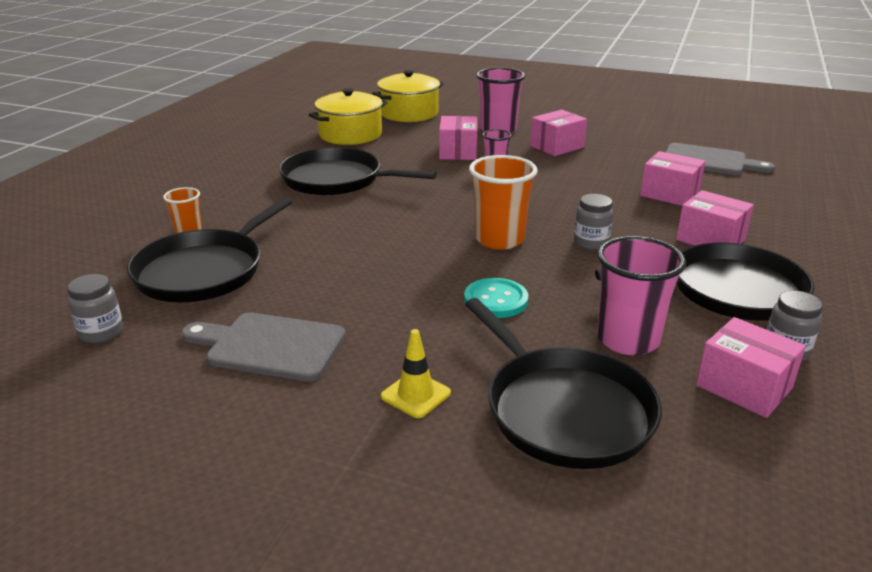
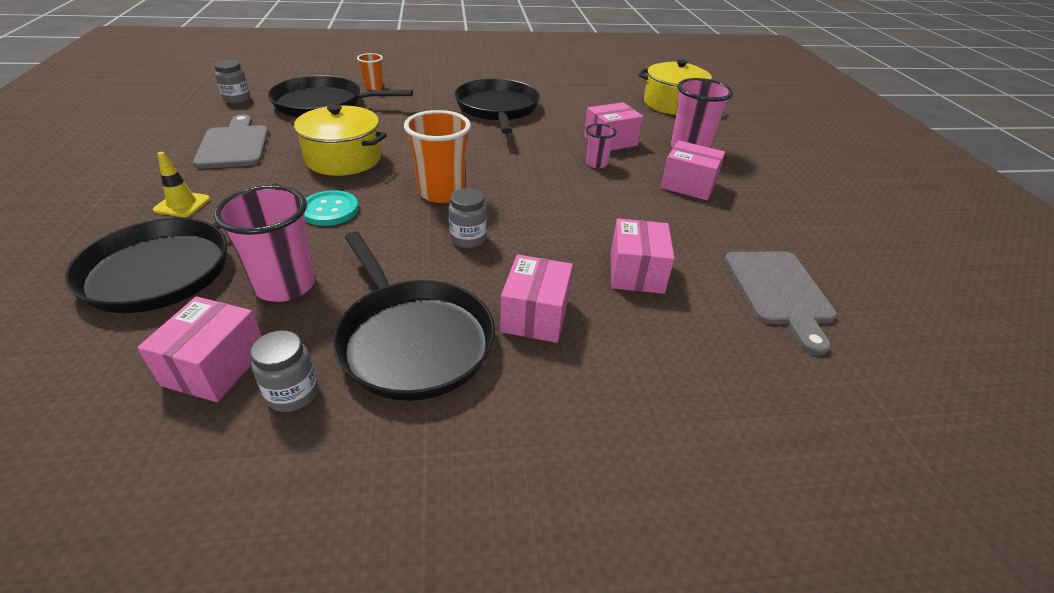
camera: 60 degrees right, 10 degrees up
(350, 134) = (592, 94): yellow pot -> yellow pot (343, 159)

